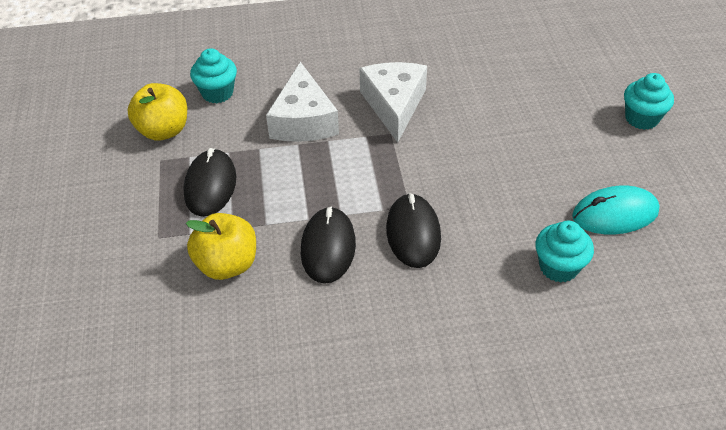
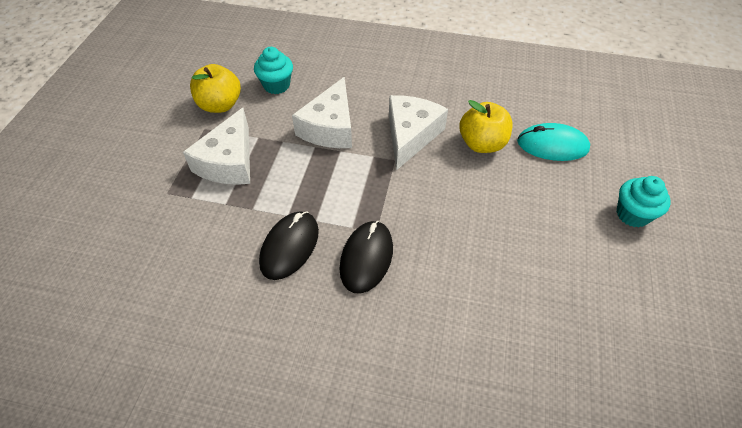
camera: 20 degrees right, 5 degrees up
(210, 185) = (229, 161): black mouse -> white cheese
(227, 264) = (204, 234): yellow apple -> yellow apple (482, 144)
(558, 267) = (480, 337): turquoise cupcake -> none
(615, 214) = (560, 302): turquoise mouse -> turquoise mouse (552, 145)

